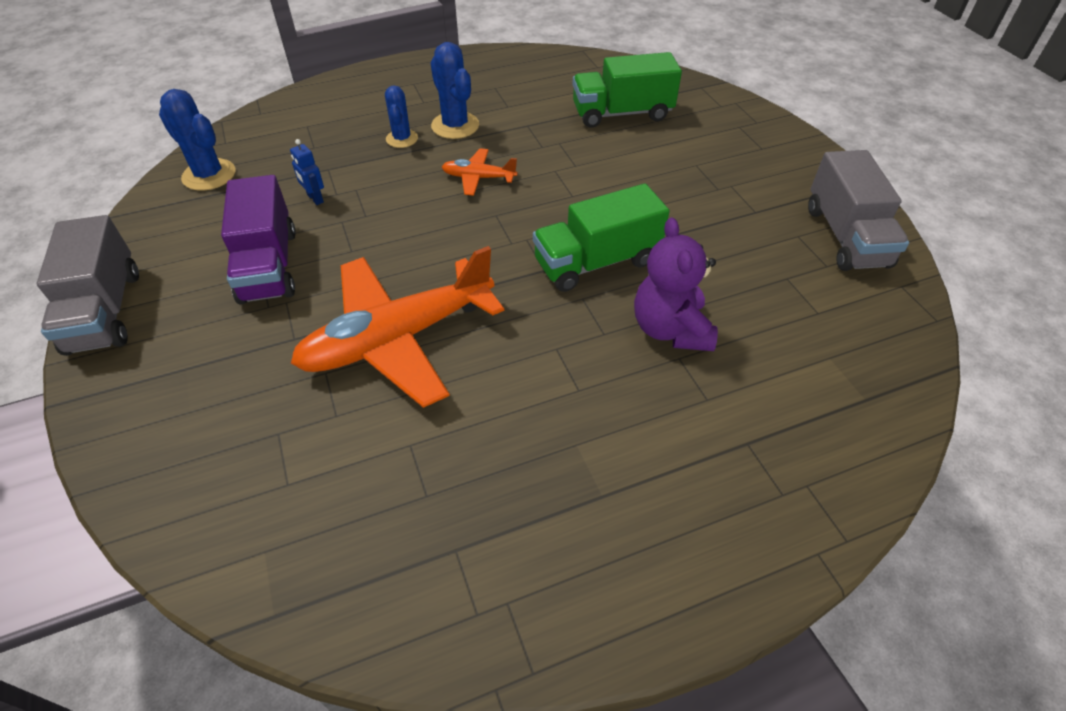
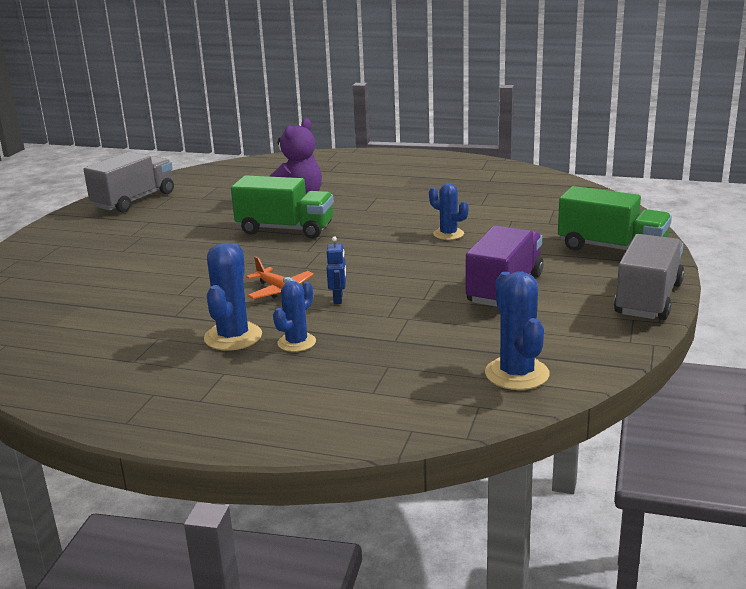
camera: 140 degrees left, 25 degrees down
(315, 198) = (430, 320): blue robot -> blue robot (338, 299)
(398, 338) = (448, 234): orange plane -> blue cactus
(622, 113) = (87, 297): green truck -> green truck (611, 248)

